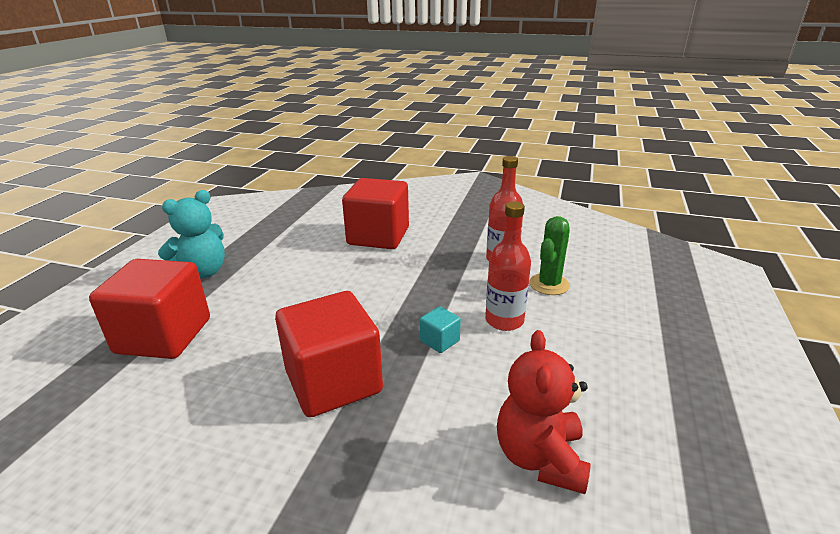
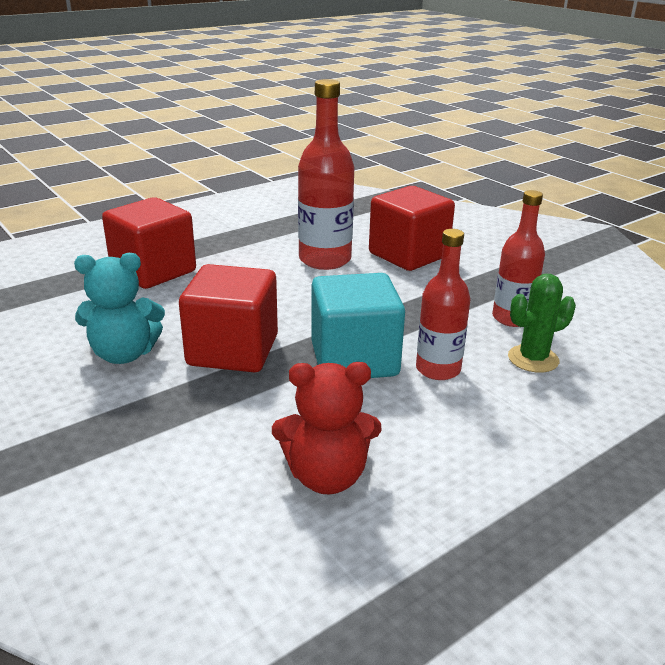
camera: 35 degrees right, 0 degrees up
(202, 272) = (226, 235): turquoise teddy bear -> turquoise teddy bear (124, 354)
(318, 263) = (325, 260): none -> red bottle
(439, 341) = (354, 359): turquoise cube -> turquoise cube, size x2.41
(540, 458) = (327, 476): red teddy bear -> red teddy bear turned 135 degrees counterclockwise

